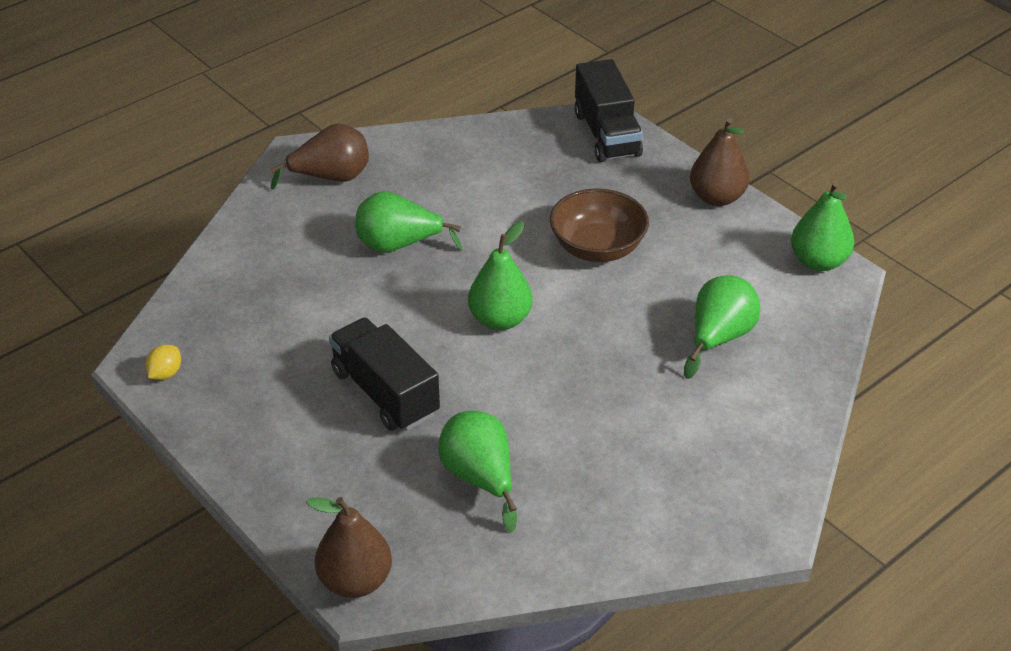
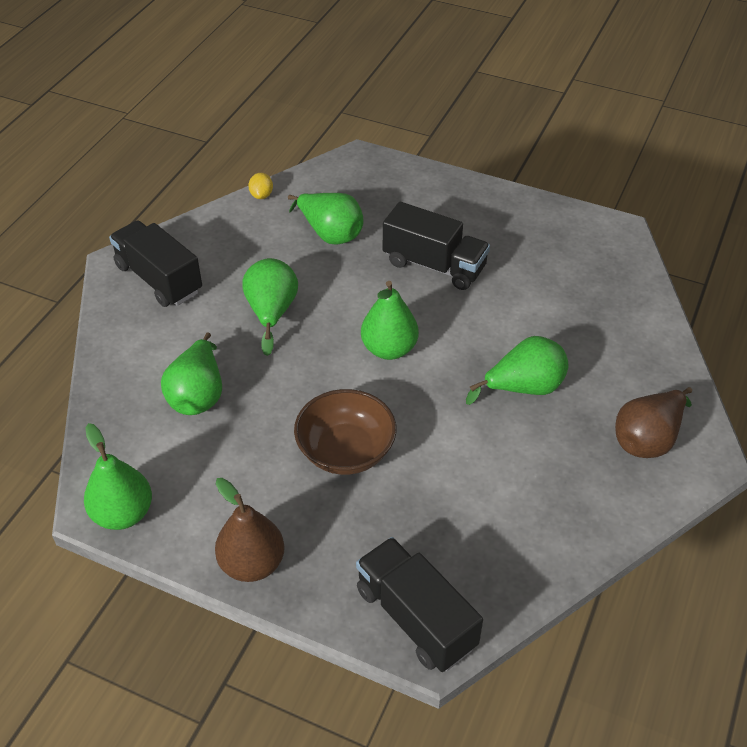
camera: 155 degrees right, 5 degrees up
(165, 373) = (595, 229): yellow lemon -> yellow lemon (261, 195)
(355, 581) = (367, 161): brown pear -> none
(604, 399) = (271, 313): none -> green pear
(723, 488) = (159, 279): none -> black truck

